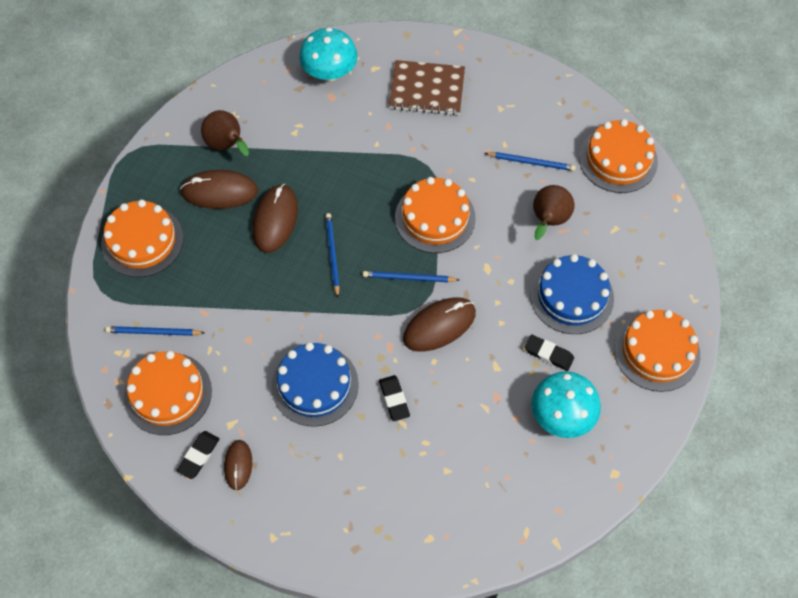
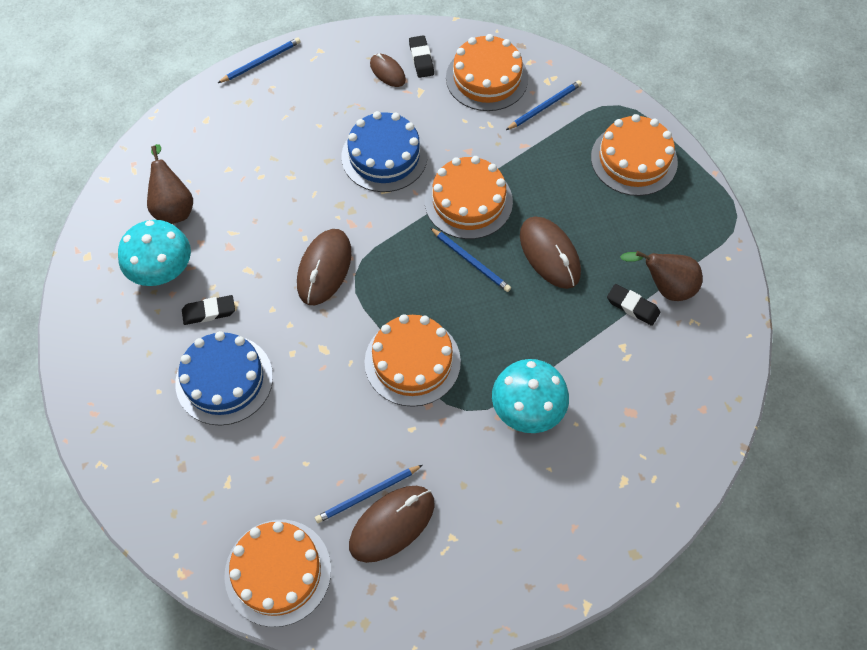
camera: 140 degrees right, 0 degrees up
(219, 191) = (622, 242): brown mouse -> brown mouse (392, 524)
(329, 72) = (661, 438): turquoise mushroom -> turquoise mushroom (527, 409)
(394, 399) = (312, 188): black eraser -> black eraser (632, 306)
(408, 278) = (386, 289): blue pencil -> blue pencil (261, 62)
(427, 89) = (547, 498): brown notebook -> none
(548, 221) = (301, 440): brown pear -> brown pear (173, 207)
(656, 351) = (109, 384): orange cake -> orange cake (468, 201)

